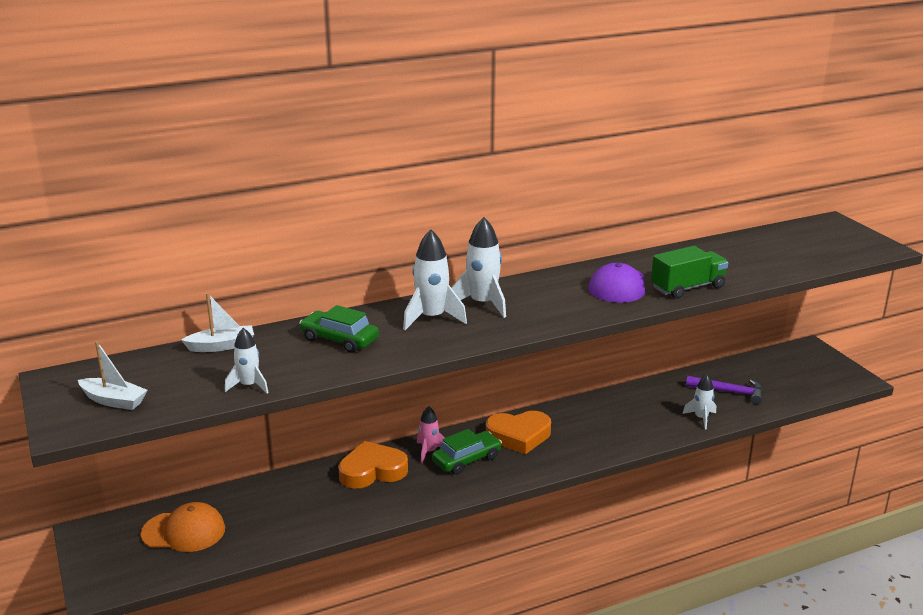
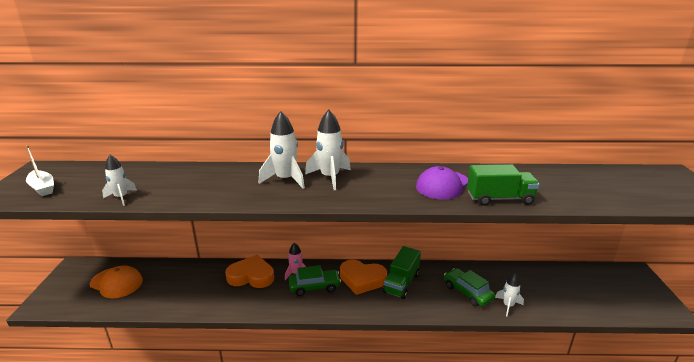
camera: 25 degrees right, 0 degrees up
(221, 346) = (143, 169): white boat -> none
(339, 339) = (212, 180): green car -> green car (467, 292)
(569, 427) = (401, 283): none -> green truck
(729, 392) = (544, 290): purple hammer -> none

